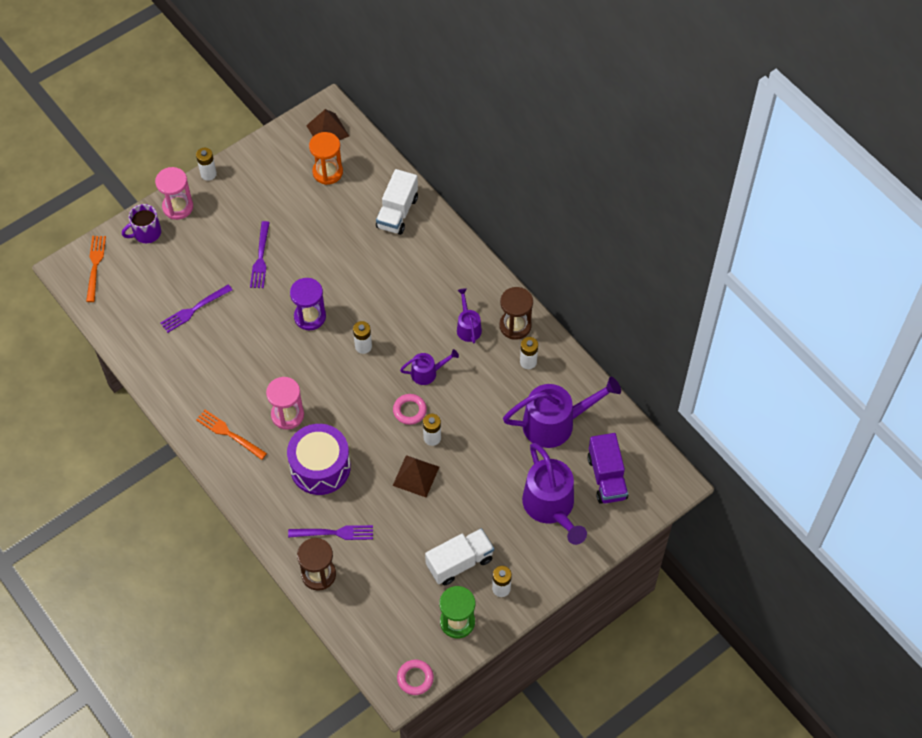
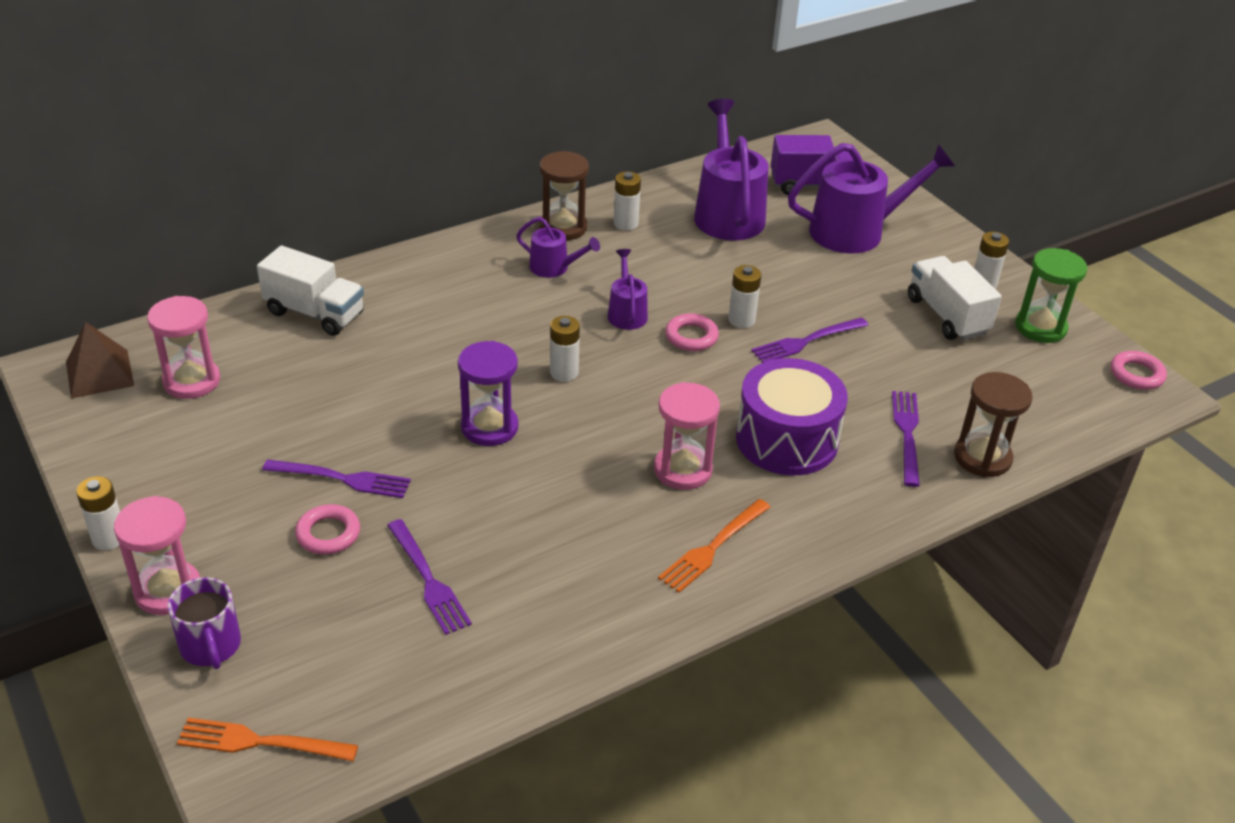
camera: 85 degrees left, 20 degrees down
(221, 261) = (328, 534): none -> pink ring
(327, 172) = (192, 381): orange hourglass -> pink hourglass
(416, 476) = (806, 341): brown pyramid -> purple fork
(468, 327) = (554, 268): purple watering can -> purple watering can turned 150 degrees counterclockwise

